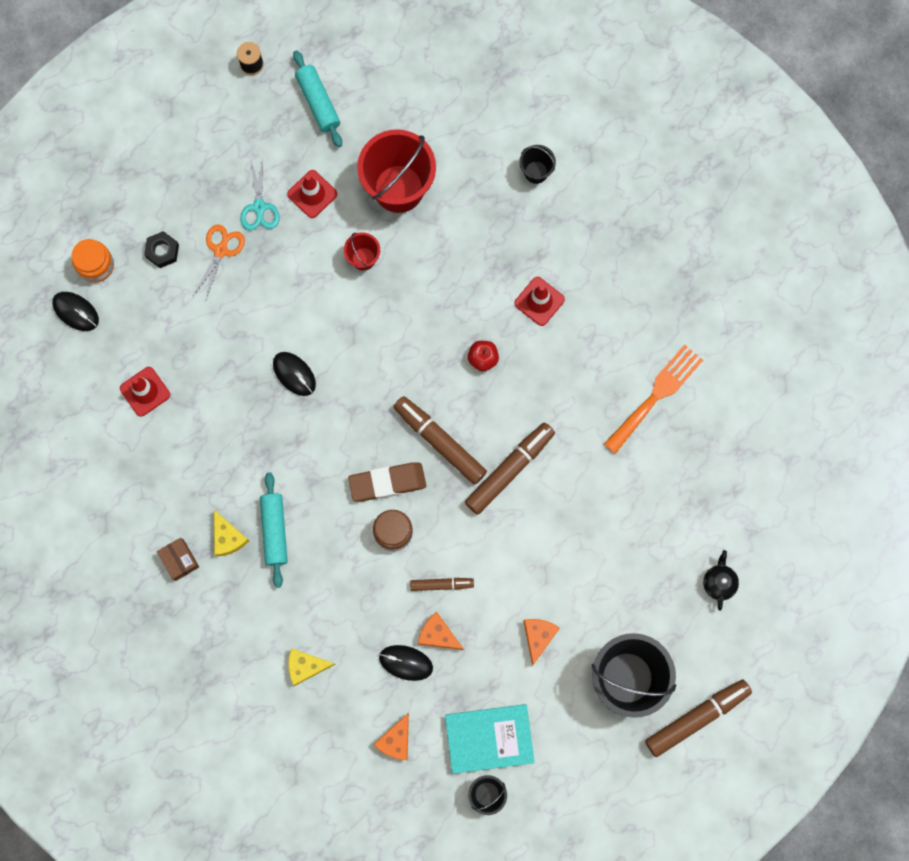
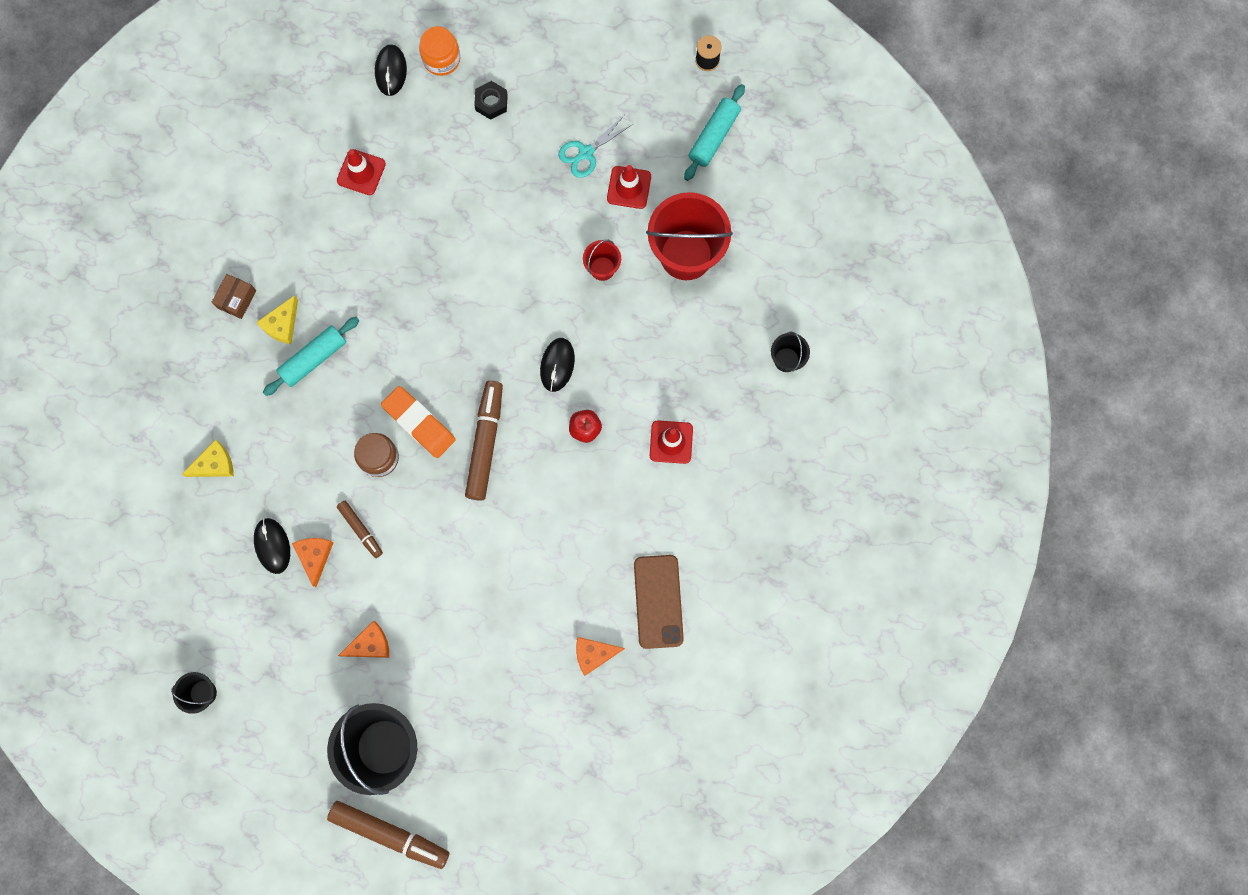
camera: 55 degrees right, 0 degrees up
(221, 250) = (526, 148): orange scissors -> none
(294, 374) = (460, 281): black mouse -> black mouse (557, 365)
(306, 666) = (214, 464): yellow cheese -> yellow cheese turned 105 degrees clockwise
(387, 483) = (419, 423): brown eraser -> orange eraser
(396, 740) = (200, 583): orange cheese -> orange cheese (594, 654)
(489, 738) = (253, 662): turquoise book -> none
(509, 470) = (502, 519): brown marker -> none
(656, 395) = (658, 601): orange fork -> brown phone
(719, 582) = (525, 772): black teapot -> none

